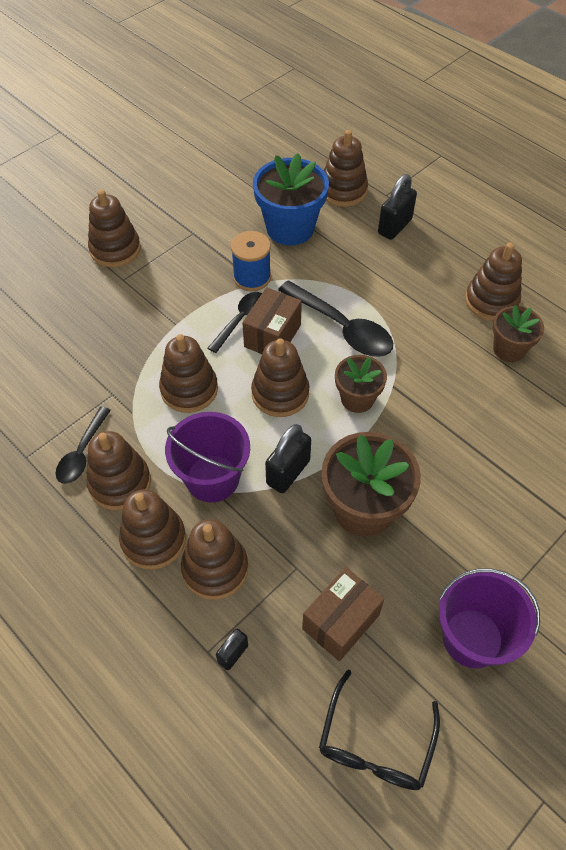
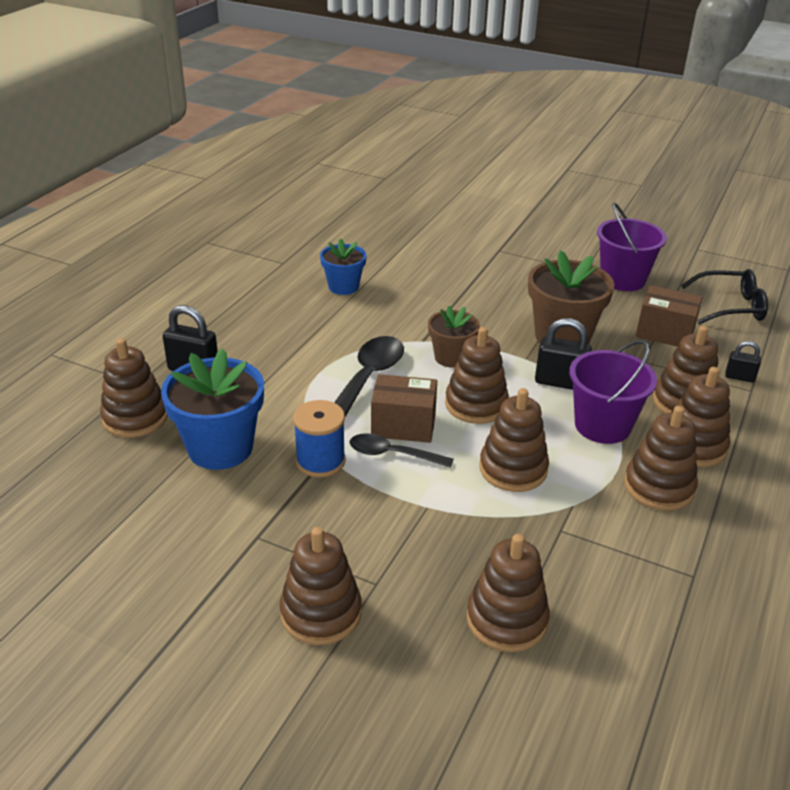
camera: 110 degrees left, 20 degrees down
(82, 453) = (650, 528): black spoon -> none
(491, 301) = (286, 300): brown stacking toy -> brown stacking toy (506, 619)
(509, 349) = (343, 287): brown flower pot -> blue flower pot

